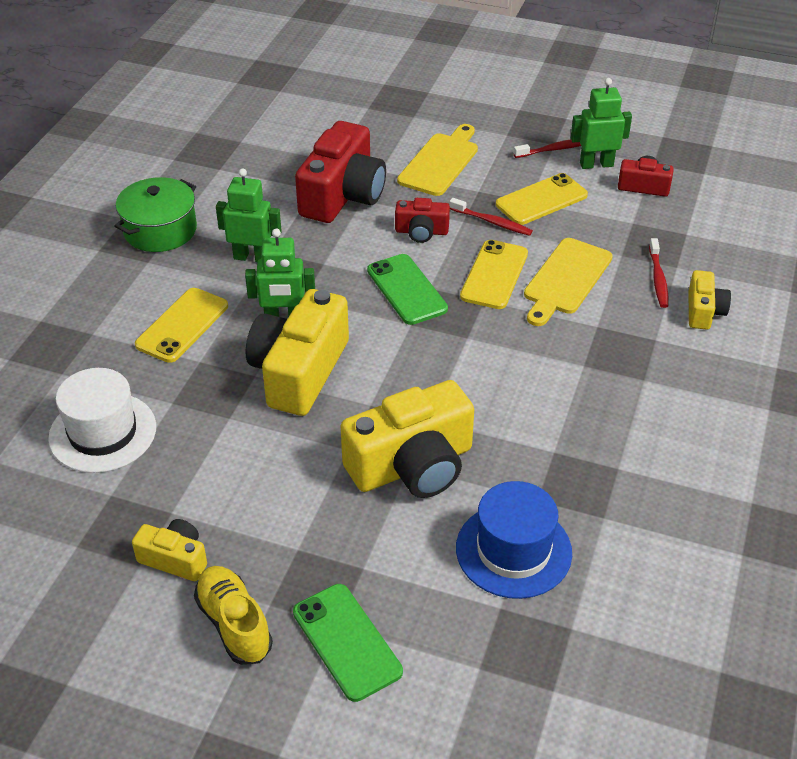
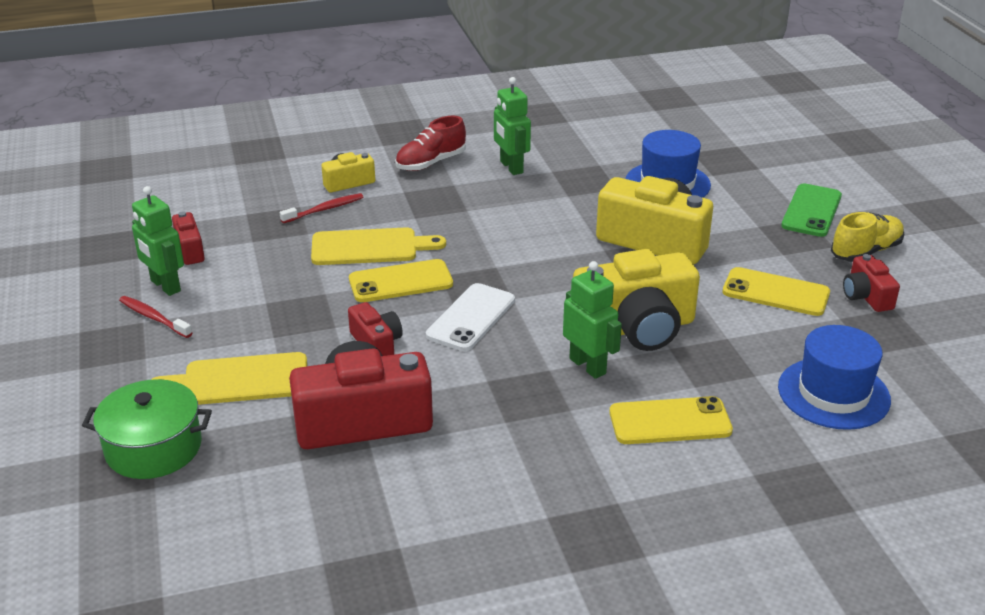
camera: 125 degrees left, 10 degrees down
(102, 432) = (833, 393): white hat -> blue hat
(160, 230) = (560, 526): green pot -> green pot (153, 448)
(175, 559) = (866, 296): yellow camera -> red camera
(234, 624) = (865, 251): yellow shoe -> yellow shoe turned 150 degrees counterclockwise
(252, 257) = (528, 430): green robot -> green robot (511, 167)
(407, 289) = (471, 317): green phone -> white phone
(492, 222) = (321, 310): red toothbrush -> none
(541, 200) = (257, 296): yellow phone -> yellow phone (775, 292)
(706, 384) = (431, 163): none -> red shoe

